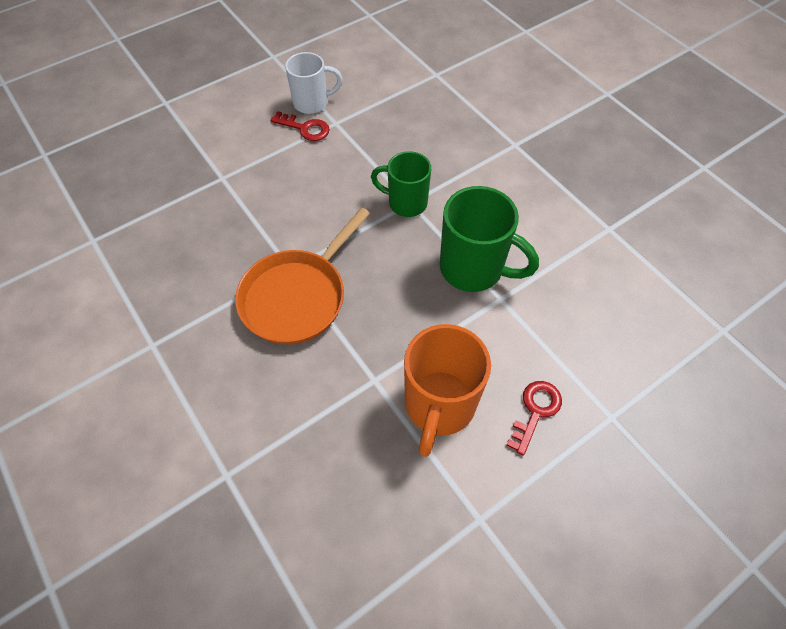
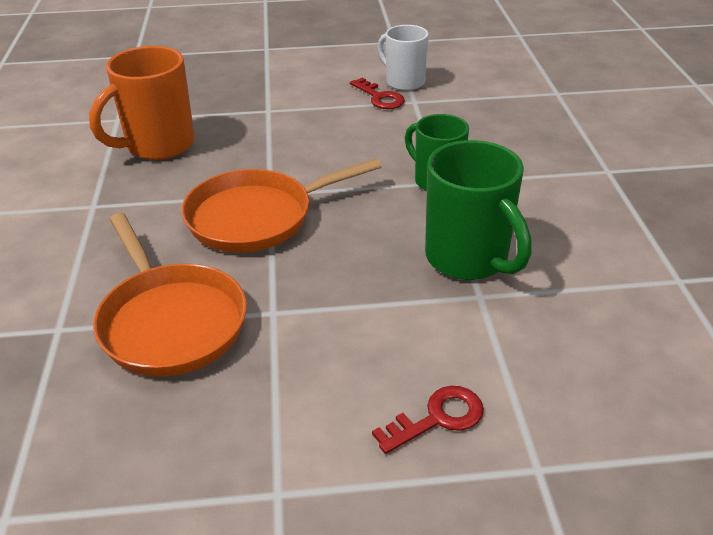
camera: 30 degrees right, 20 degrees down
(307, 425) = (170, 321): none -> orange pan
(312, 103) = (403, 82): white mug -> white mug turned 150 degrees counterclockwise
(439, 406) = (323, 364): orange mug -> orange mug (158, 146)

